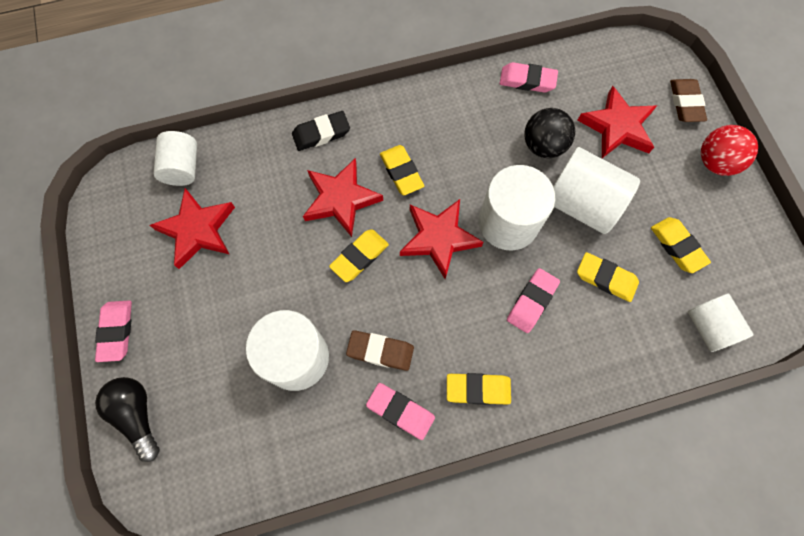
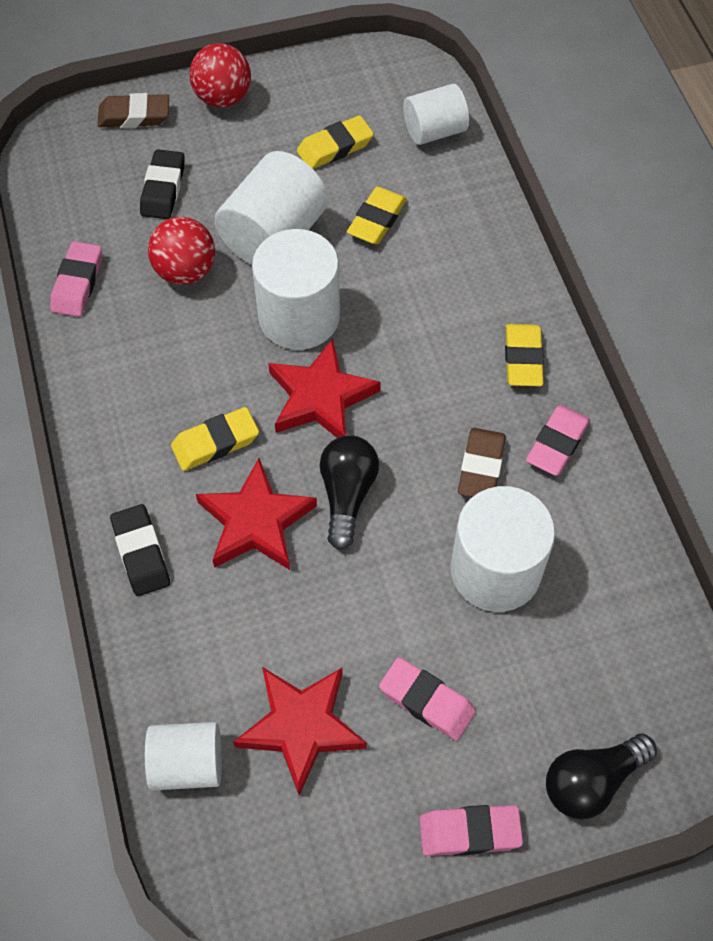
camera: 90 degrees left, 10 degrees down
(359, 257) = (347, 495): yellow eraser -> black light bulb
(532, 302) = (408, 297): pink eraser -> pink eraser (427, 701)
(543, 146) = (185, 271): black ball -> red ball
(617, 127) = (163, 189): red star -> black eraser

